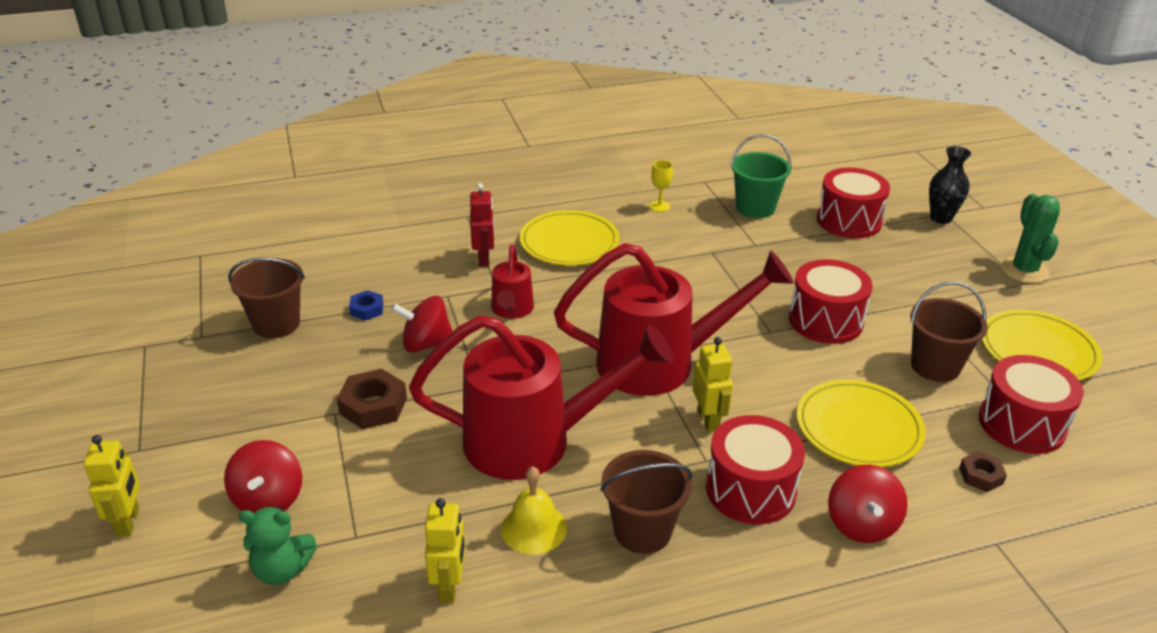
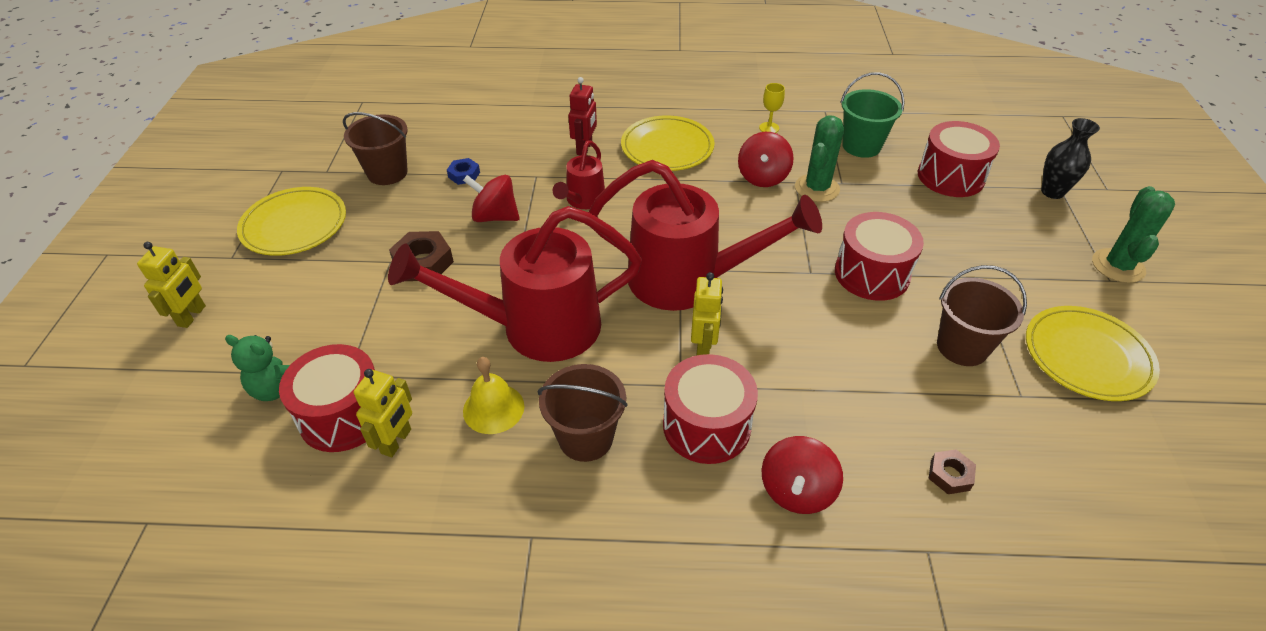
camera: 20 degrees right, 10 degrees up
(269, 499) = (301, 324): red spinning top -> red spinning top (762, 177)
(533, 441) = (536, 327): red watering can -> red watering can turned 150 degrees clockwise
(735, 254) = (817, 188): none -> green cactus
(858, 428) = (847, 391): yellow plate -> yellow plate (294, 225)
(1021, 424) = (1025, 431): red drum -> red drum (343, 415)

